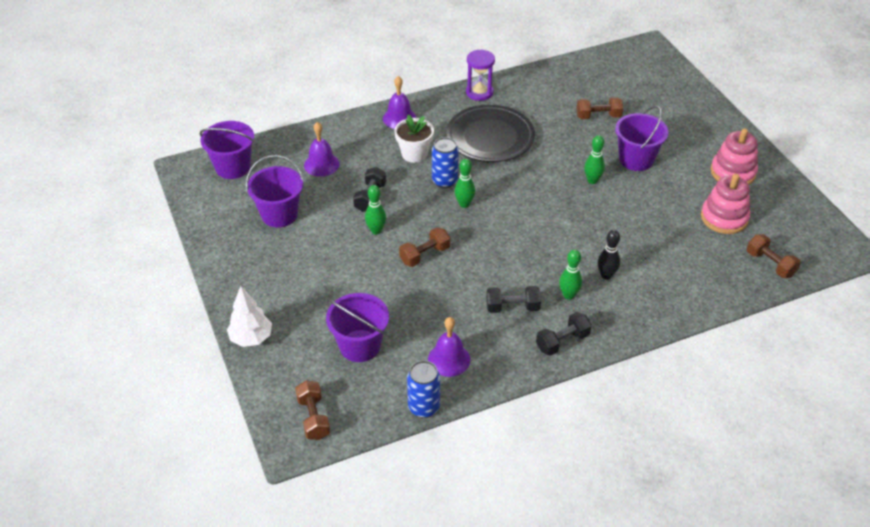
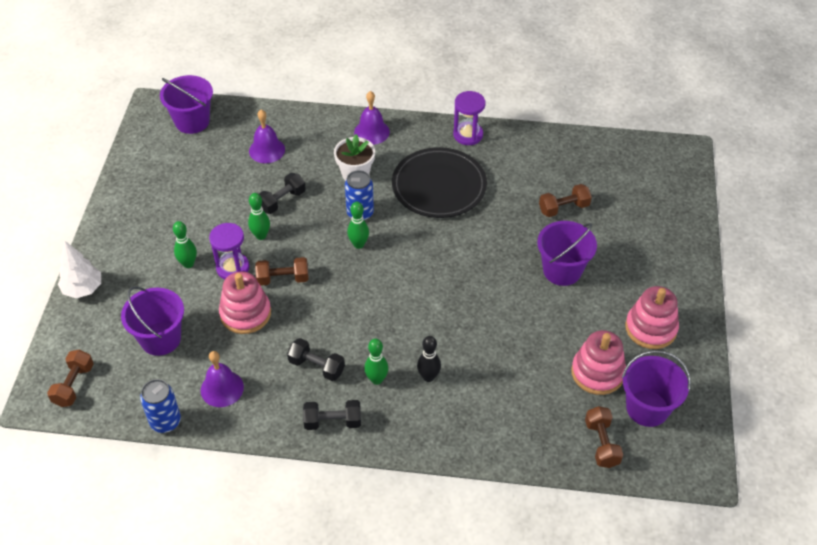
camera: 30 degrees right, 5 degrees up
(279, 214) = (194, 184): purple bucket -> purple bucket (647, 408)
(374, 265) = (232, 268): none -> purple hourglass
(417, 294) = (245, 313): none -> pink stacking toy
(592, 180) = (499, 274): green bowling pin -> green bowling pin (188, 264)
(598, 116) = (563, 208): brown dumbbell -> brown dumbbell turned 45 degrees counterclockwise

